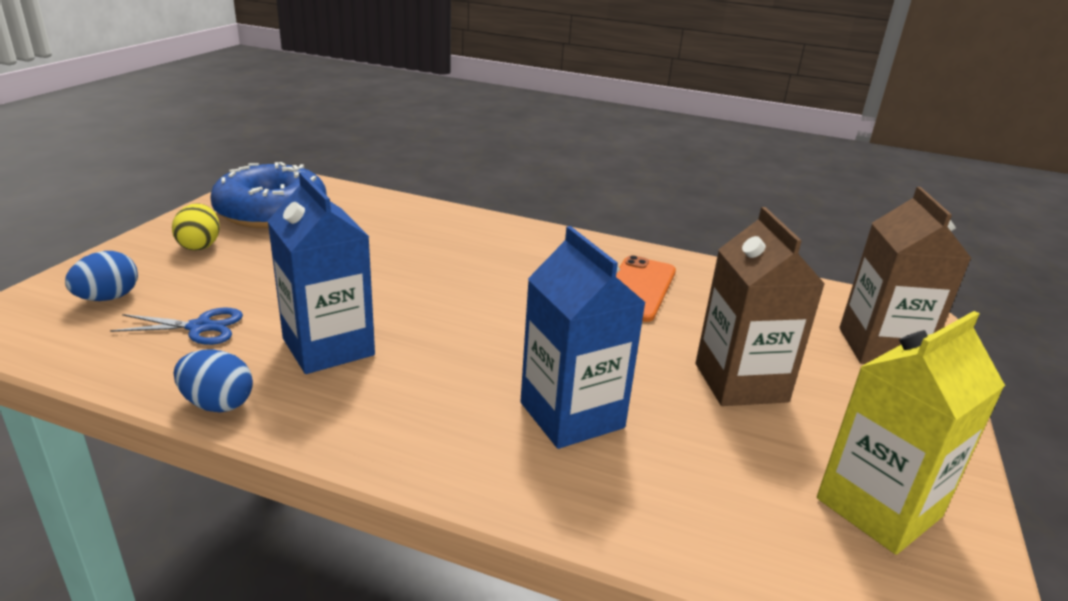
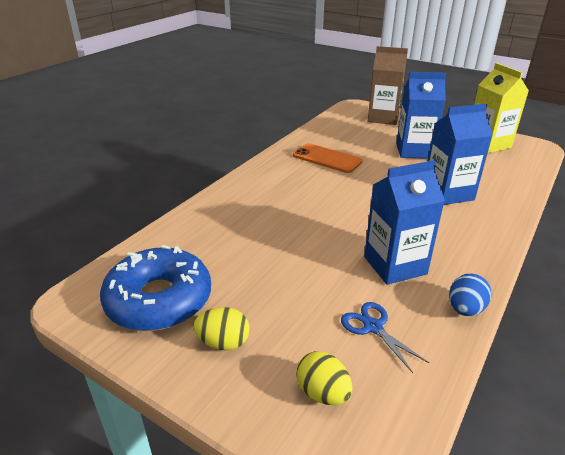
camera: 75 degrees left, 5 degrees up
(108, 298) = (323, 393): blue egg -> yellow egg
(200, 327) = (373, 327): blue scissors -> blue scissors turned 45 degrees counterclockwise
(740, 382) = (414, 151): brown carton -> blue carton

